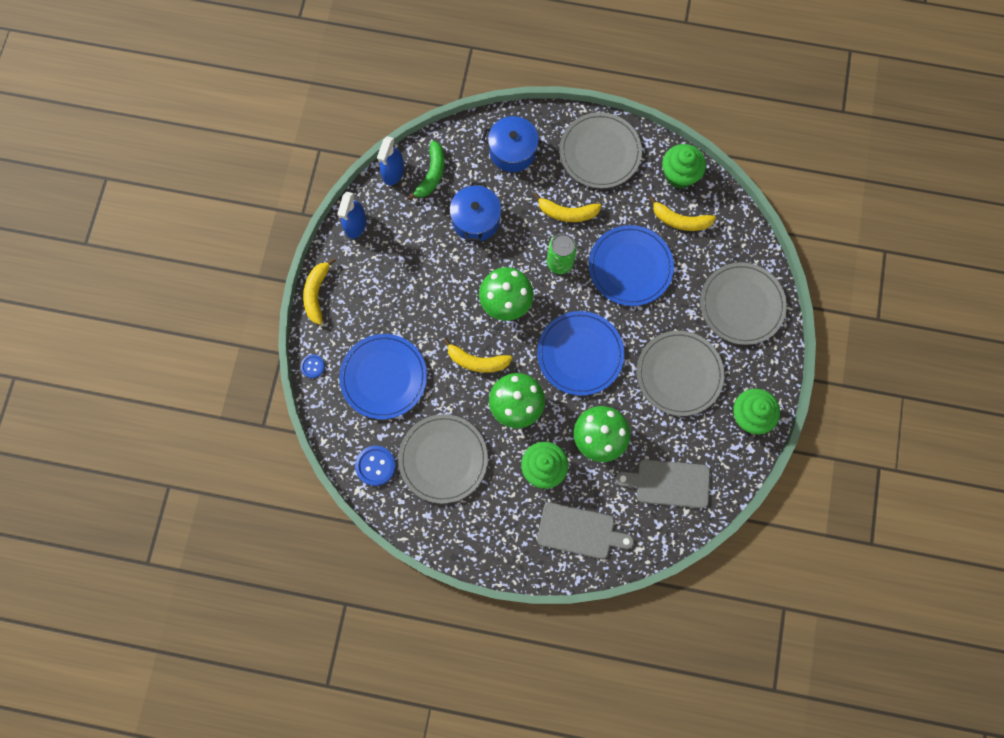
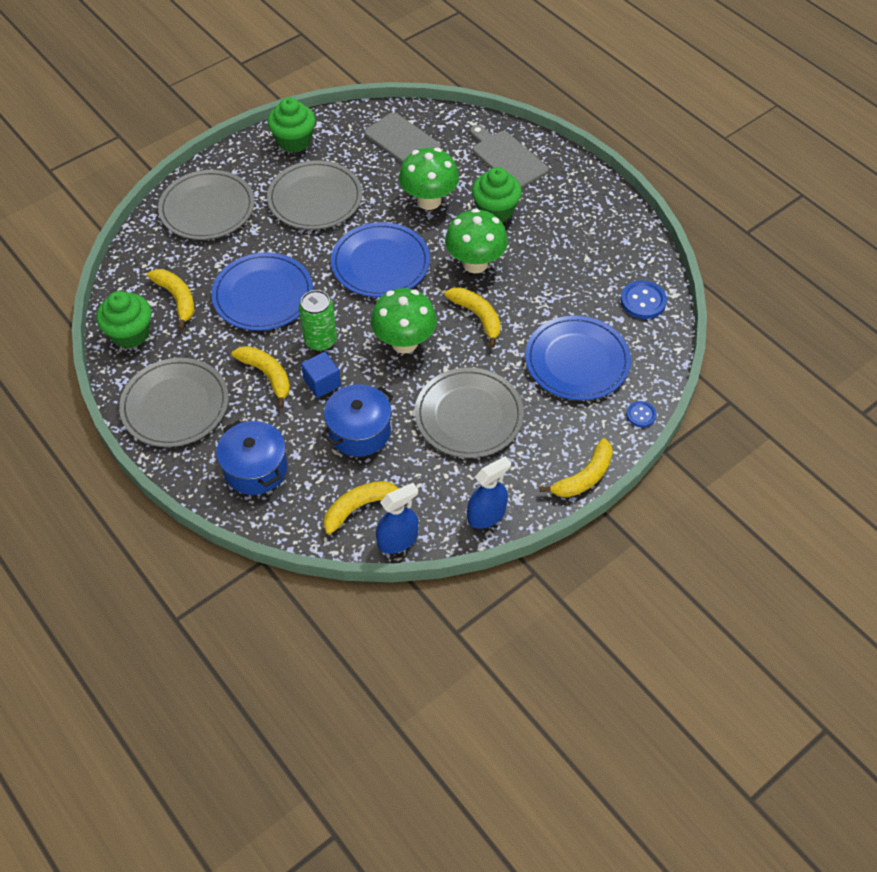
camera: 140 degrees left, 20 degrees down
(431, 174) = (360, 507): green banana -> yellow banana
(443, 459) = (576, 268): grey plate -> grey plate (469, 415)
(529, 234) = (322, 383): none -> blue cube

